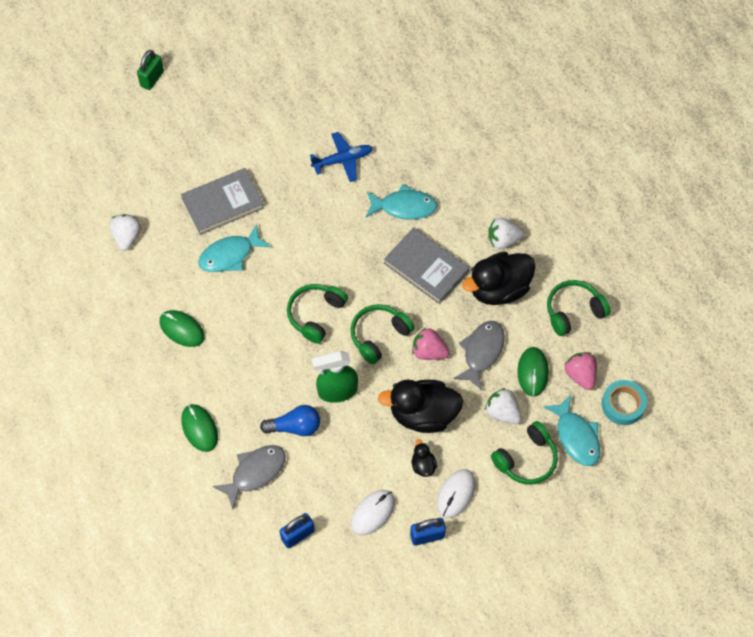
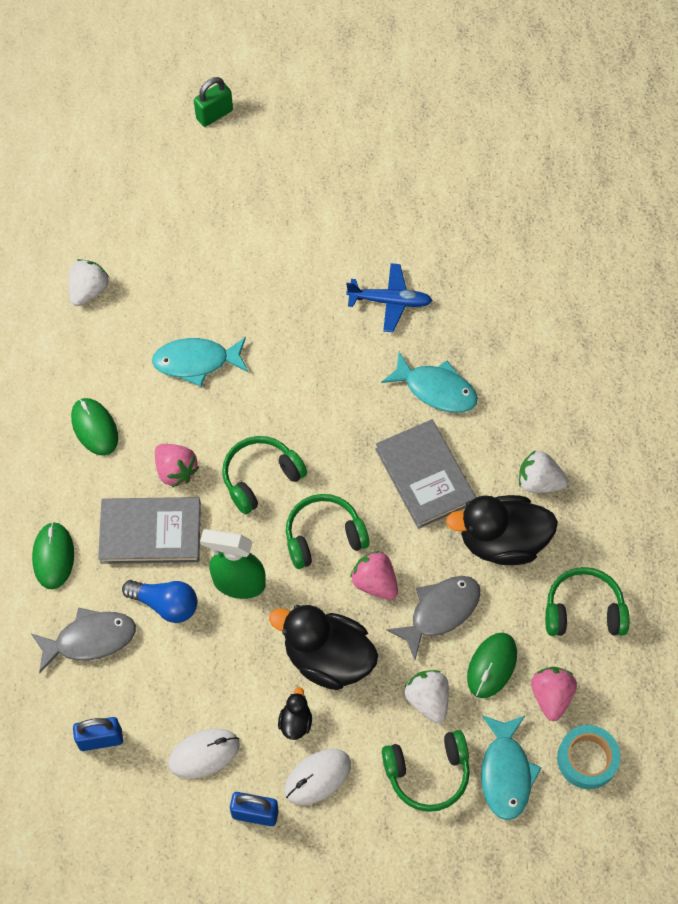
camera: 25 degrees right, 0 degrees up
(223, 203) = (220, 296): grey book -> grey book (150, 532)
(254, 335) = (176, 471): none -> pink strawberry

